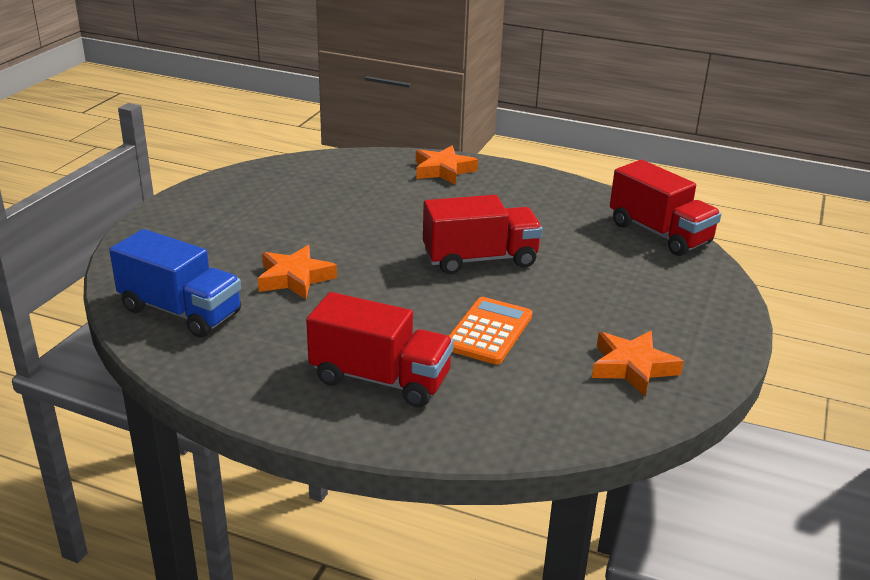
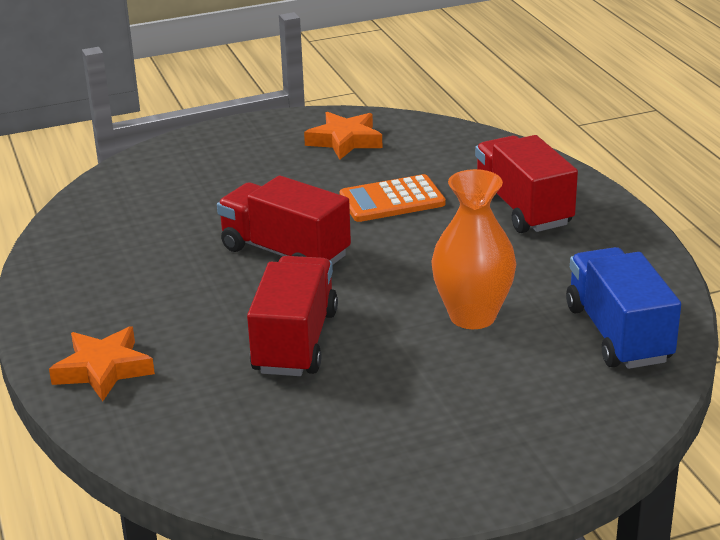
camera: 130 degrees left, 0 degrees up
(295, 278) = (472, 316): orange star -> orange vase
(659, 233) = (99, 200): red truck -> red truck (295, 342)

